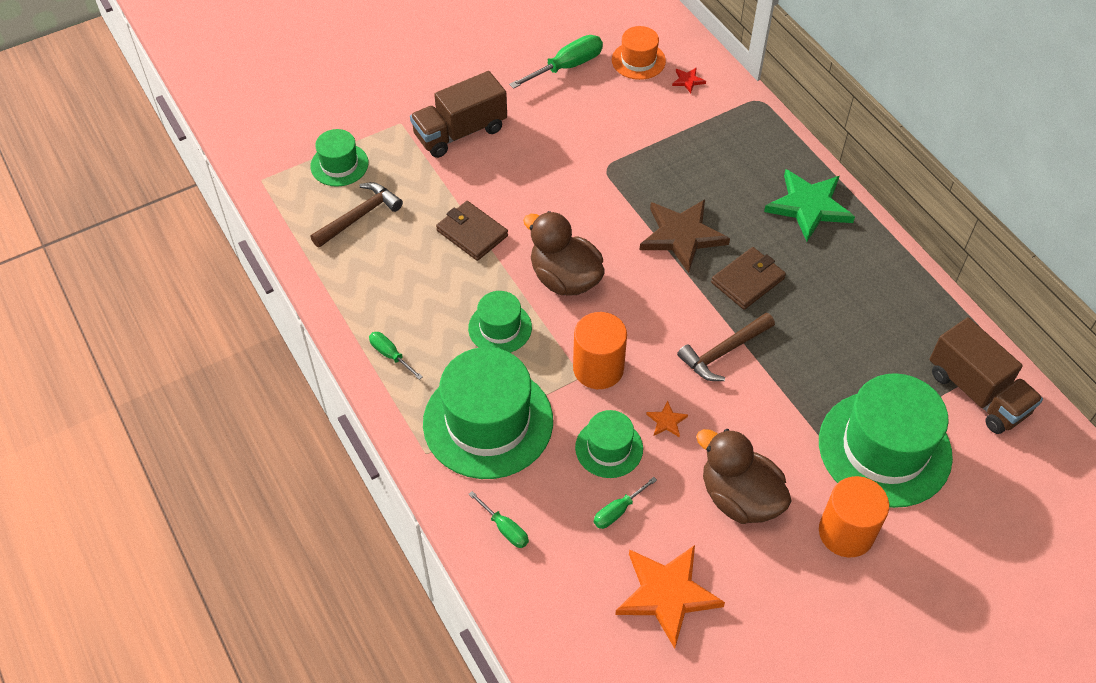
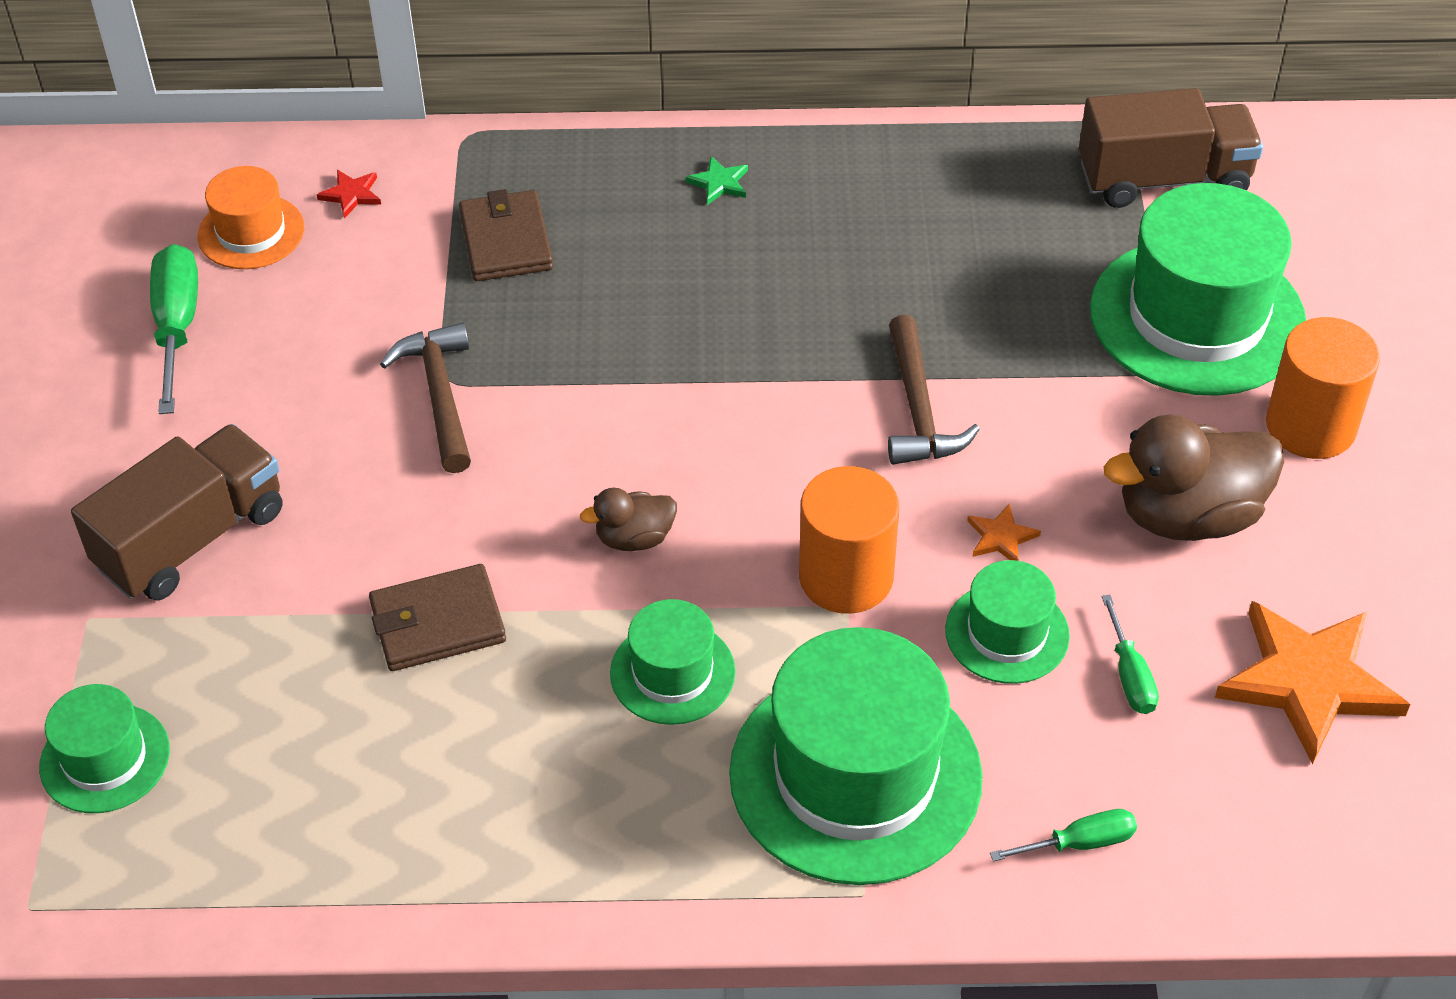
camera: 60 degrees left, 5 degrees down
(359, 216) = (260, 778): brown hammer -> brown hammer (440, 396)
(390, 355) = (619, 861): green screwdriver -> none
(460, 132) = (192, 539): brown truck -> brown truck turned 135 degrees counterclockwise
(565, 278) = (634, 538): brown duck -> brown duck, size x0.51
(682, 236) = (661, 352): brown star -> none
(748, 281) = (806, 317): brown wallet -> brown wallet (506, 241)
(809, 206) = (719, 183): green star -> green star, size x0.42

